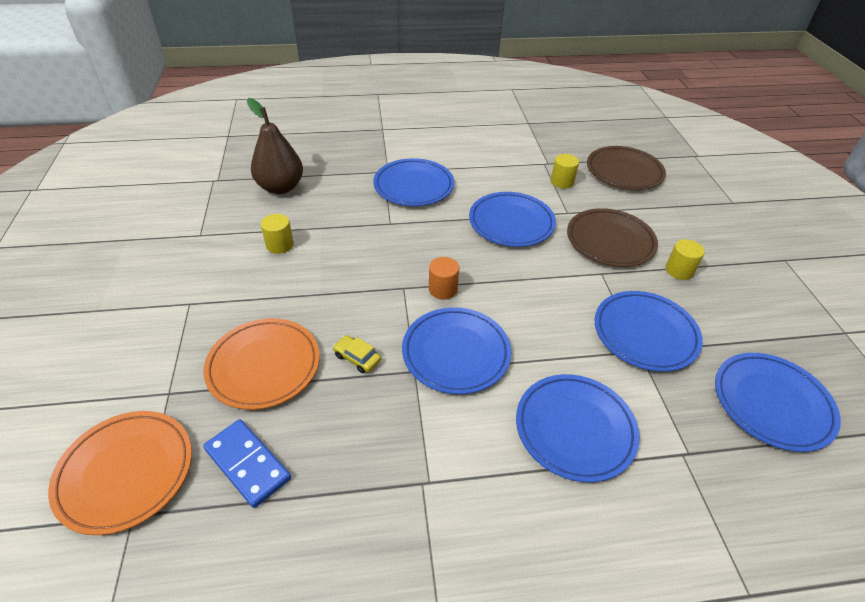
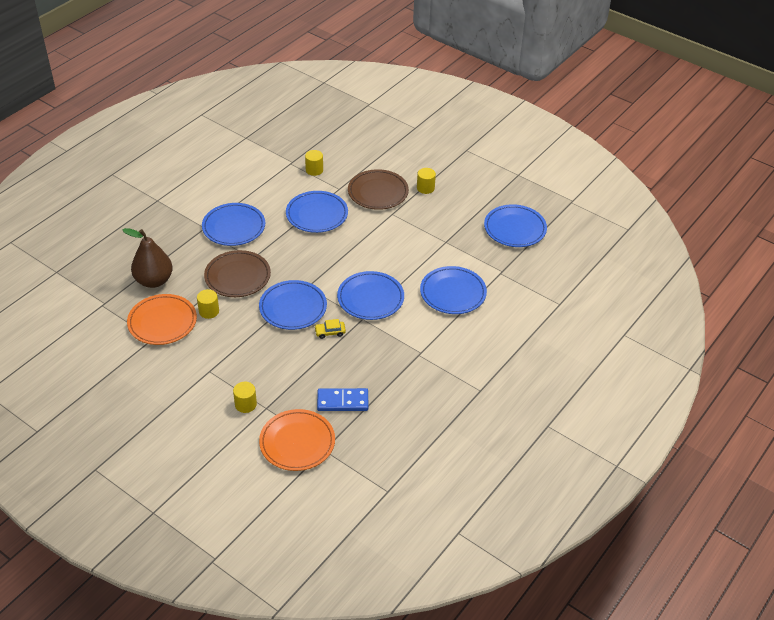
camera: 45 degrees left, 0 degrees up
(159, 370) = (245, 404): none -> yellow cylinder
(264, 366) = (292, 366): orange plate -> orange plate (162, 322)
(443, 289) = (327, 274): orange cylinder -> none
(624, 172) = (340, 141): brown plate -> brown plate (237, 276)
(645, 333) = (440, 232): blue plate -> blue plate (293, 307)

